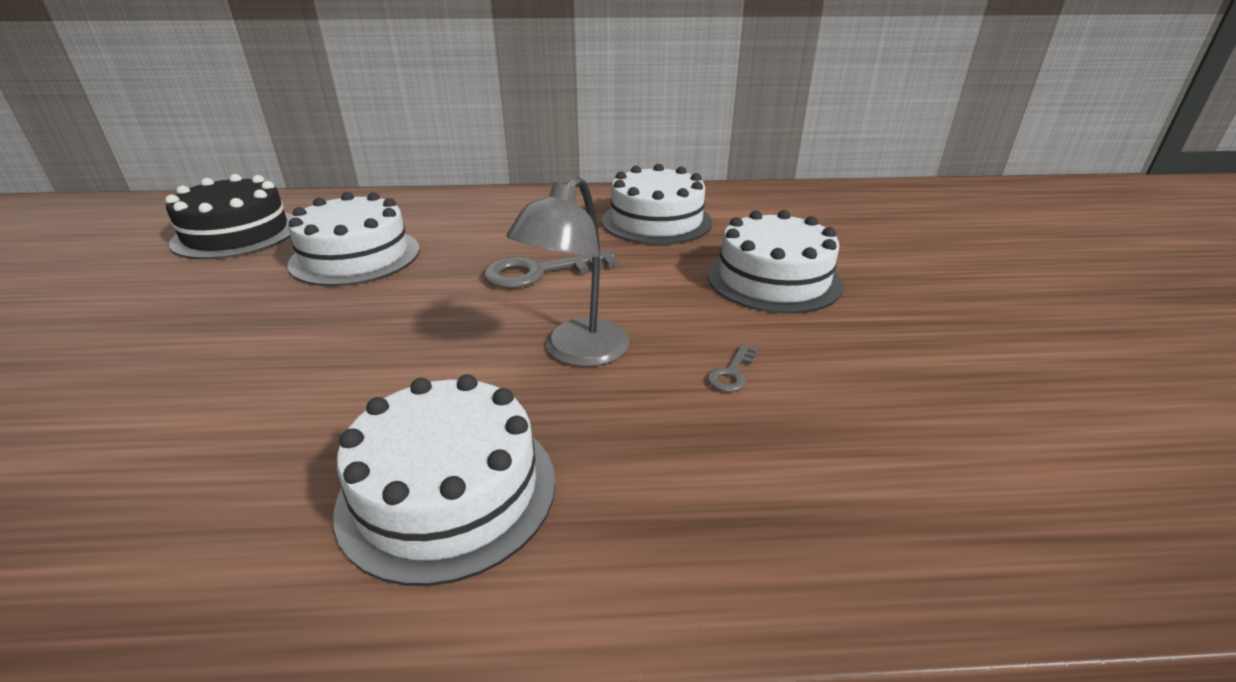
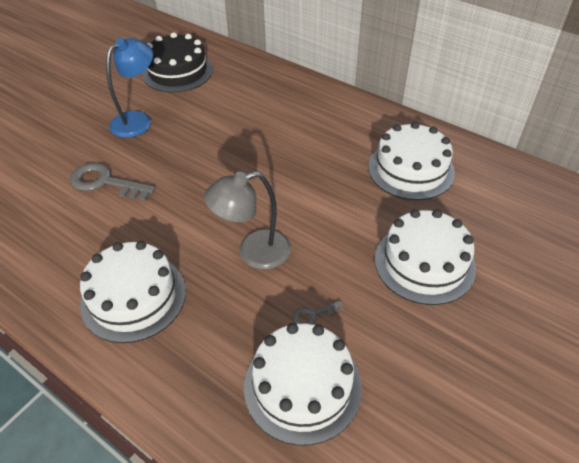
camera: 40 degrees right, 15 degrees up
(215, 295) = (138, 120): none -> blue lamp
(355, 256) = (216, 119): white cake -> white cake (302, 386)
(539, 272) = (293, 181): grey key -> grey key (105, 182)

